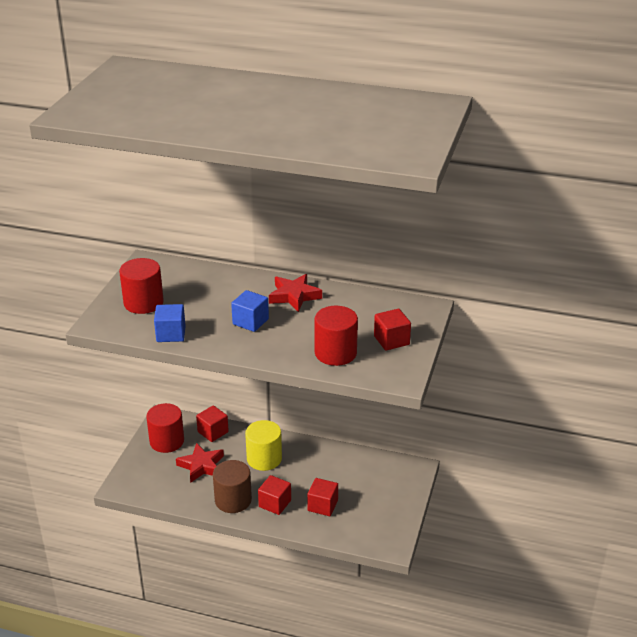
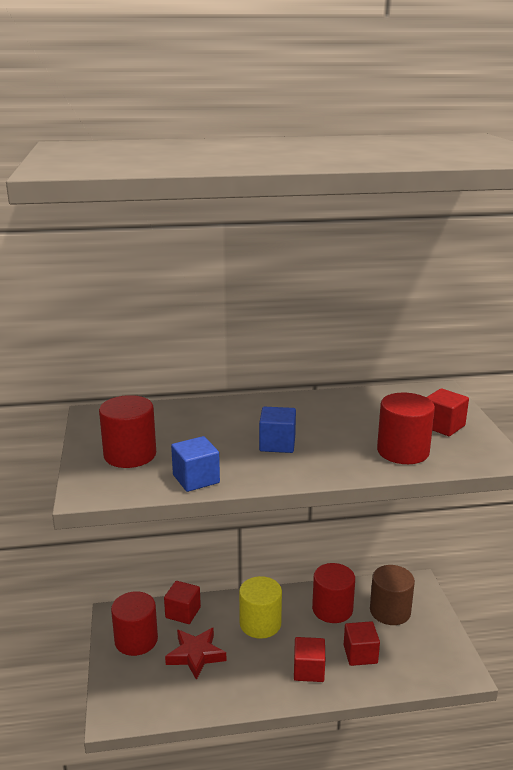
camera: 25 degrees left, 10 degrees down
(233, 500) = (260, 683): brown cylinder -> brown cylinder (390, 611)
(294, 296) = (298, 410): red star -> none
(328, 466) = (332, 609): none -> red cylinder

